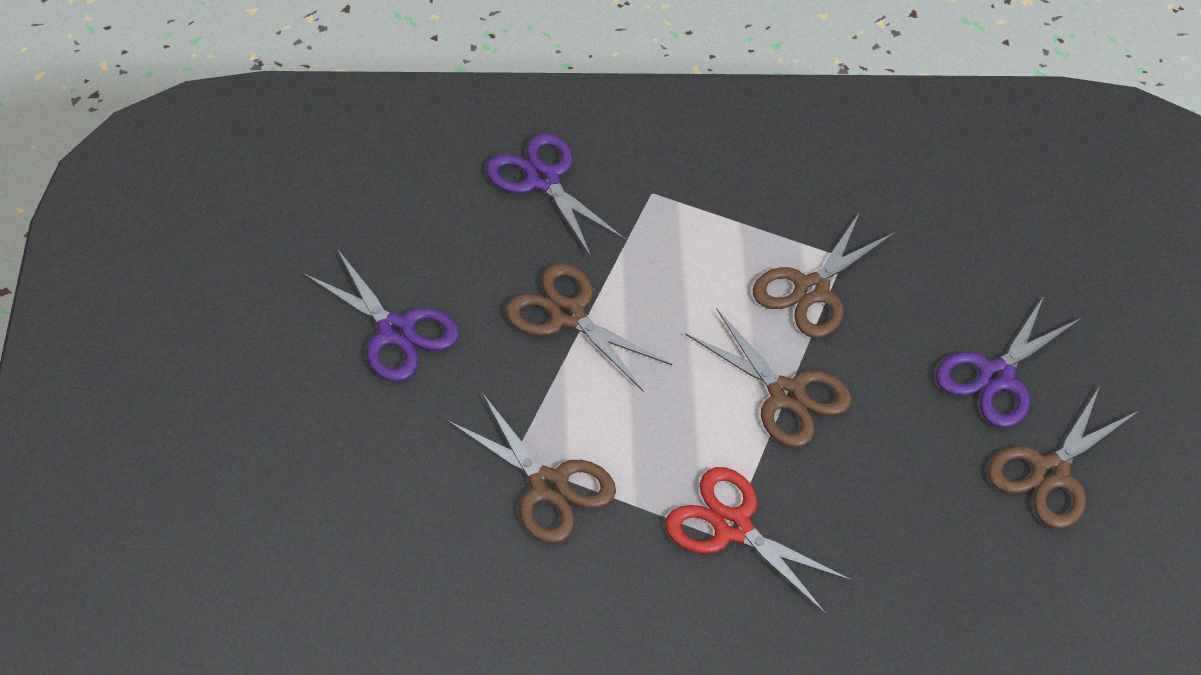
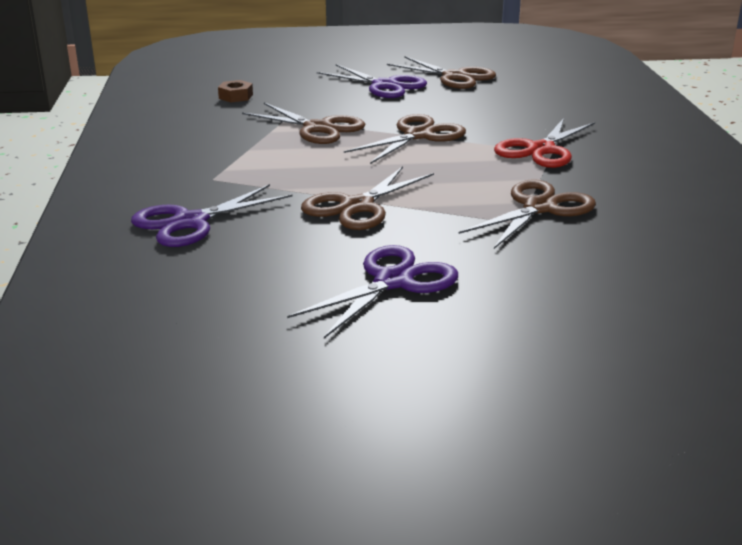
camera: 90 degrees left, 25 degrees down
(933, 206) = (236, 96): none -> brown nut

